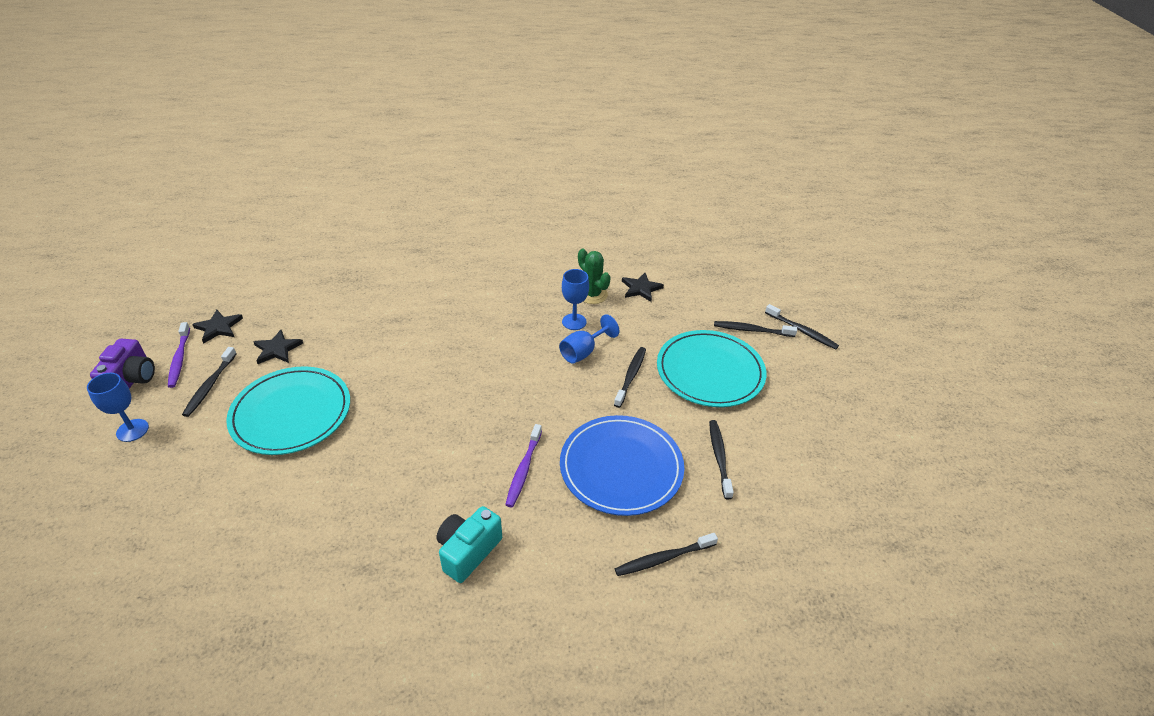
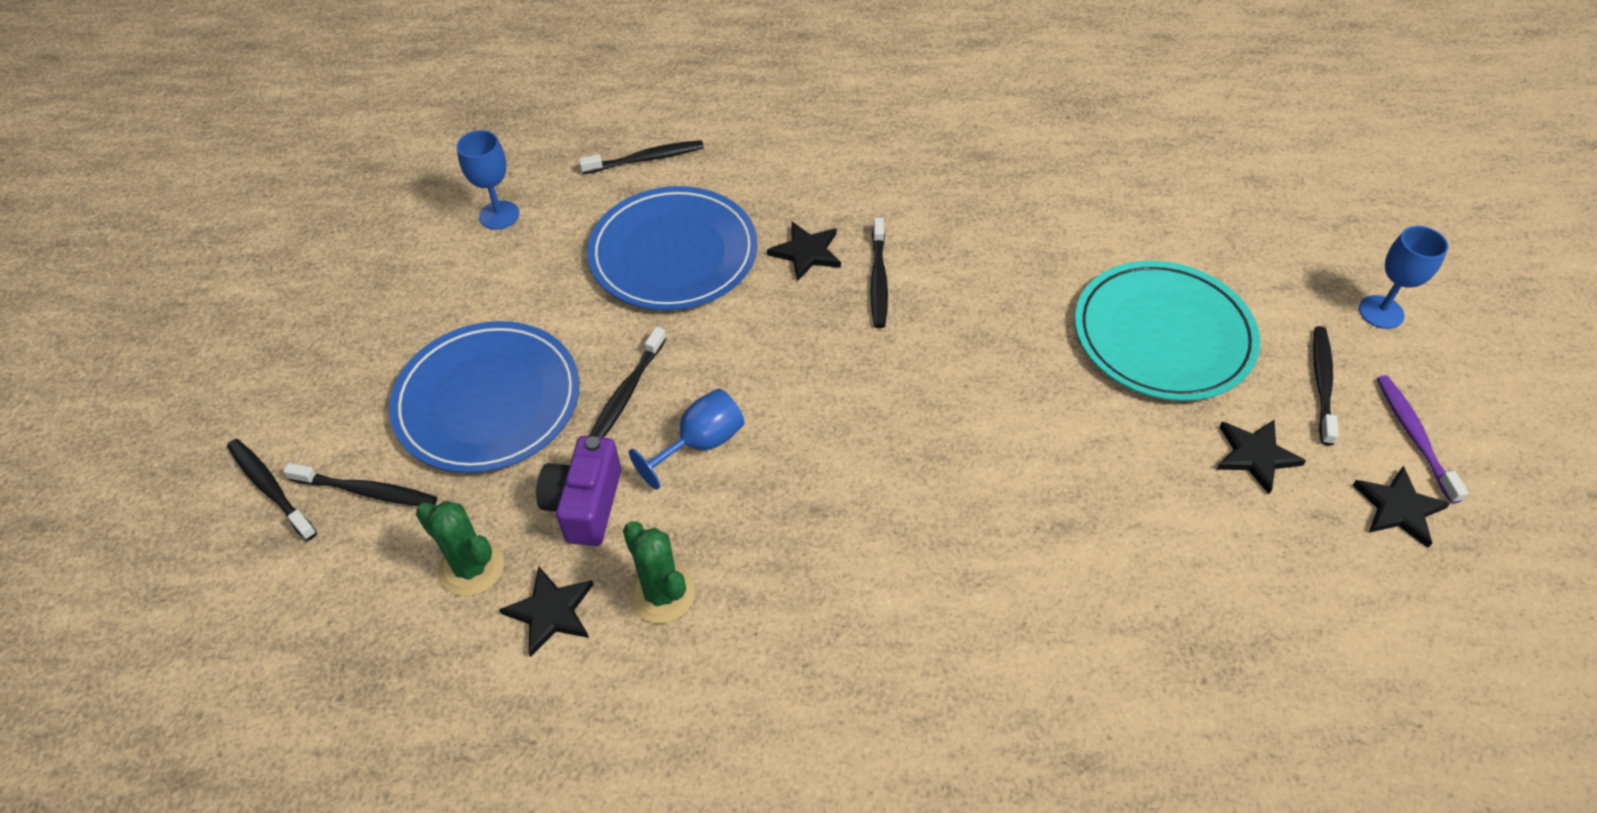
camera: 175 degrees left, 10 degrees up
(132, 380) = (1459, 396): purple camera -> purple camera (585, 505)
(468, 551) = (869, 168): turquoise camera -> none
(523, 470) = (806, 252): purple toothbrush -> black star
(574, 322) = (709, 516): blue goblet -> blue goblet (499, 215)
(684, 302) = (471, 567): none -> green cactus
(710, 371) = (488, 401): turquoise plate -> blue plate
(719, 457) = (533, 264): black toothbrush -> black toothbrush (878, 280)

